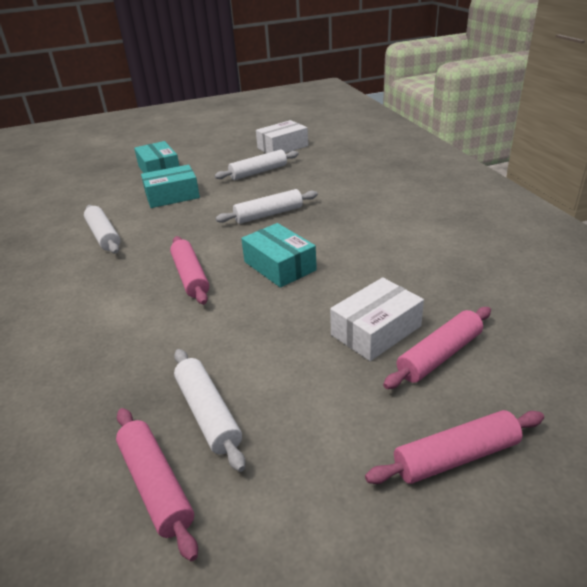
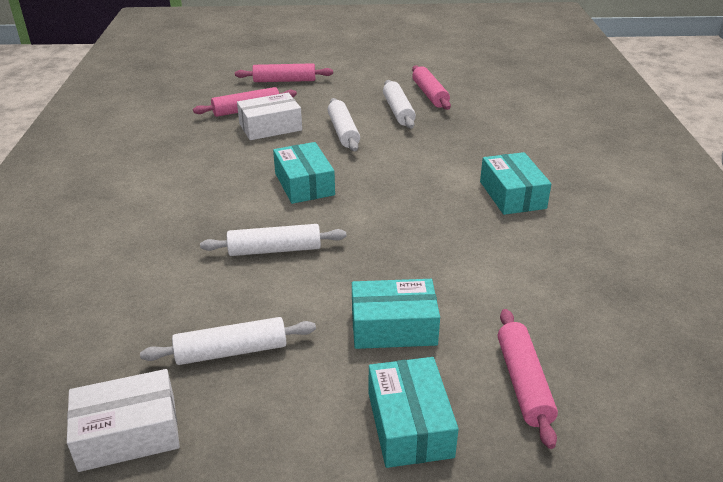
camera: 165 degrees left, 0 degrees up
(66, 299) = (512, 195): none -> turquoise box
(104, 236) = (492, 267): white rolling pin -> white rolling pin (343, 132)
(190, 276) = (391, 192): pink rolling pin -> pink rolling pin (523, 383)

